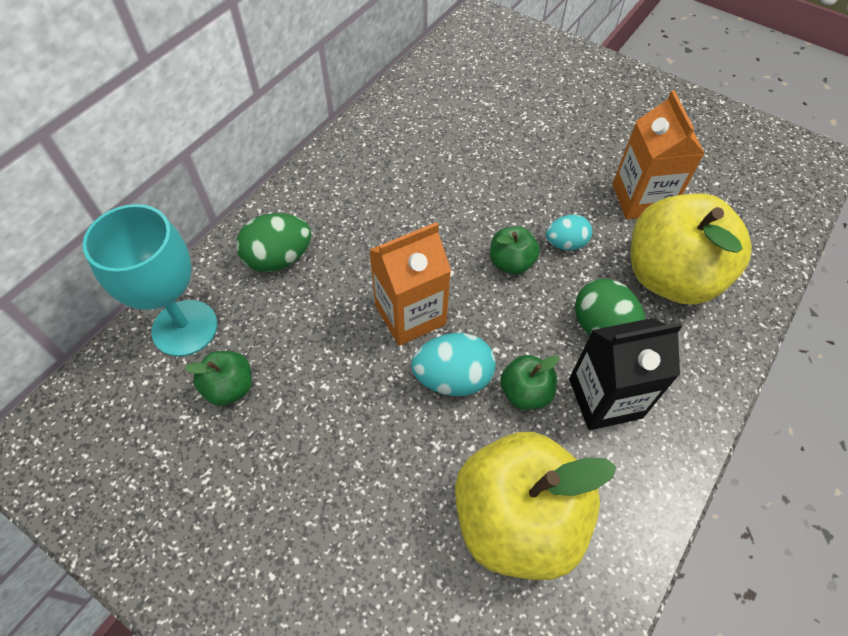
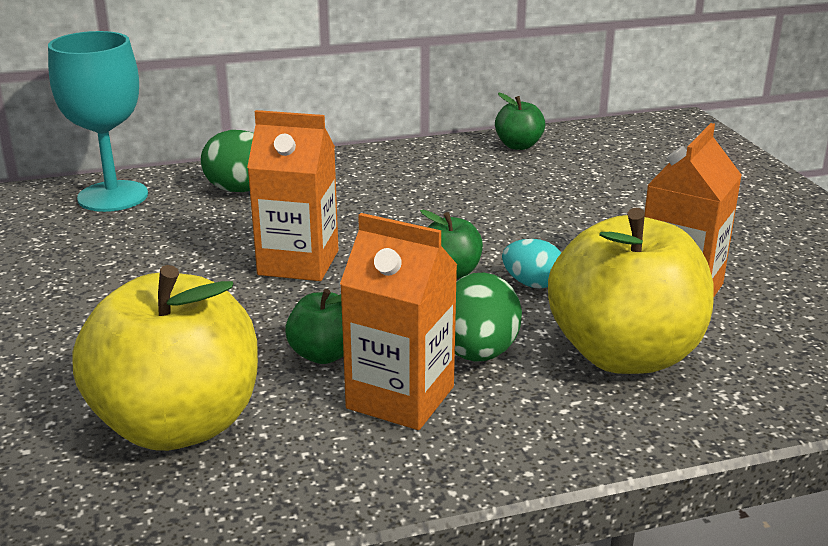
camera: 40 degrees right, 30 degrees down
(230, 387) = (90, 238): green apple -> green apple (518, 146)
(452, 378) = (271, 314): turquoise egg -> none
(605, 398) = (400, 397): black carton -> orange carton

